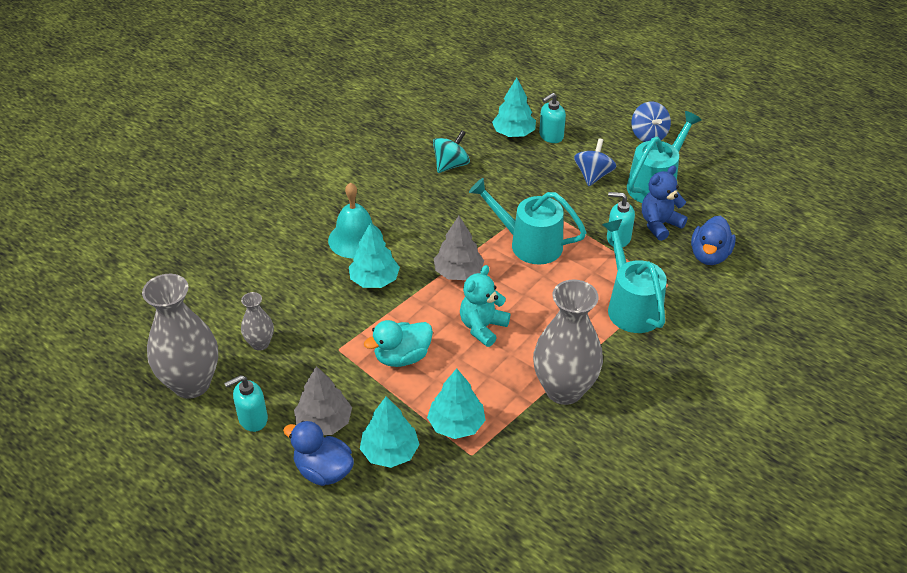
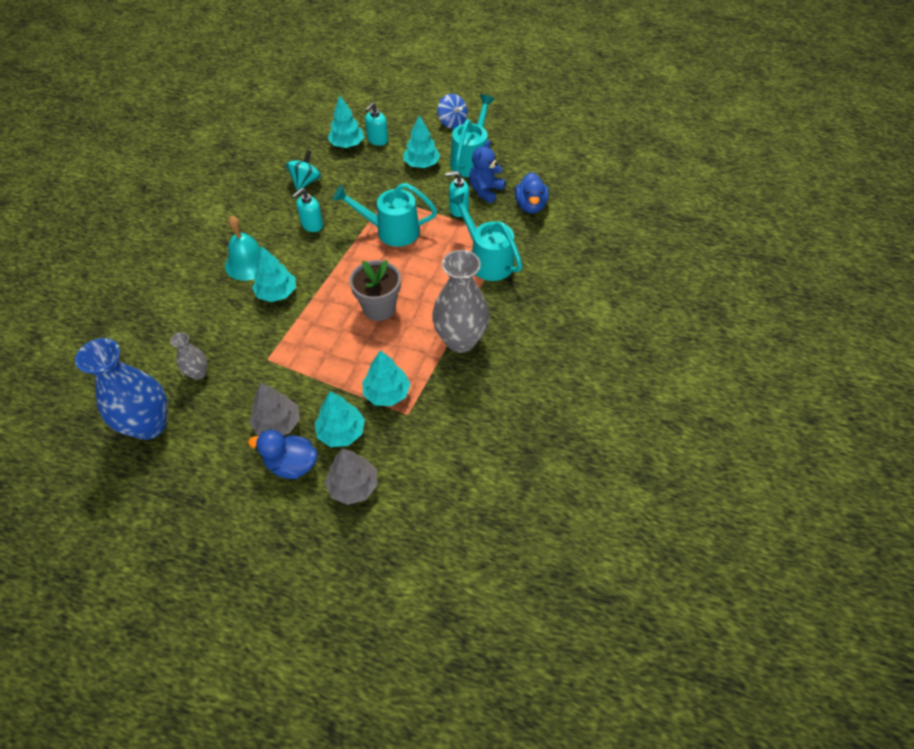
camera: 20 degrees left, 10 degrees up
(191, 384) = (149, 425): grey vase -> blue vase
(252, 419) = (215, 439): turquoise soap dispenser -> turquoise soap dispenser (312, 225)
(402, 357) = (323, 350): turquoise duck -> none
(458, 272) = (344, 268): grey tree -> grey tree (353, 486)
(482, 327) = (379, 308): turquoise teddy bear -> grey flower pot
(593, 175) = (421, 164): blue spinning top -> turquoise tree

